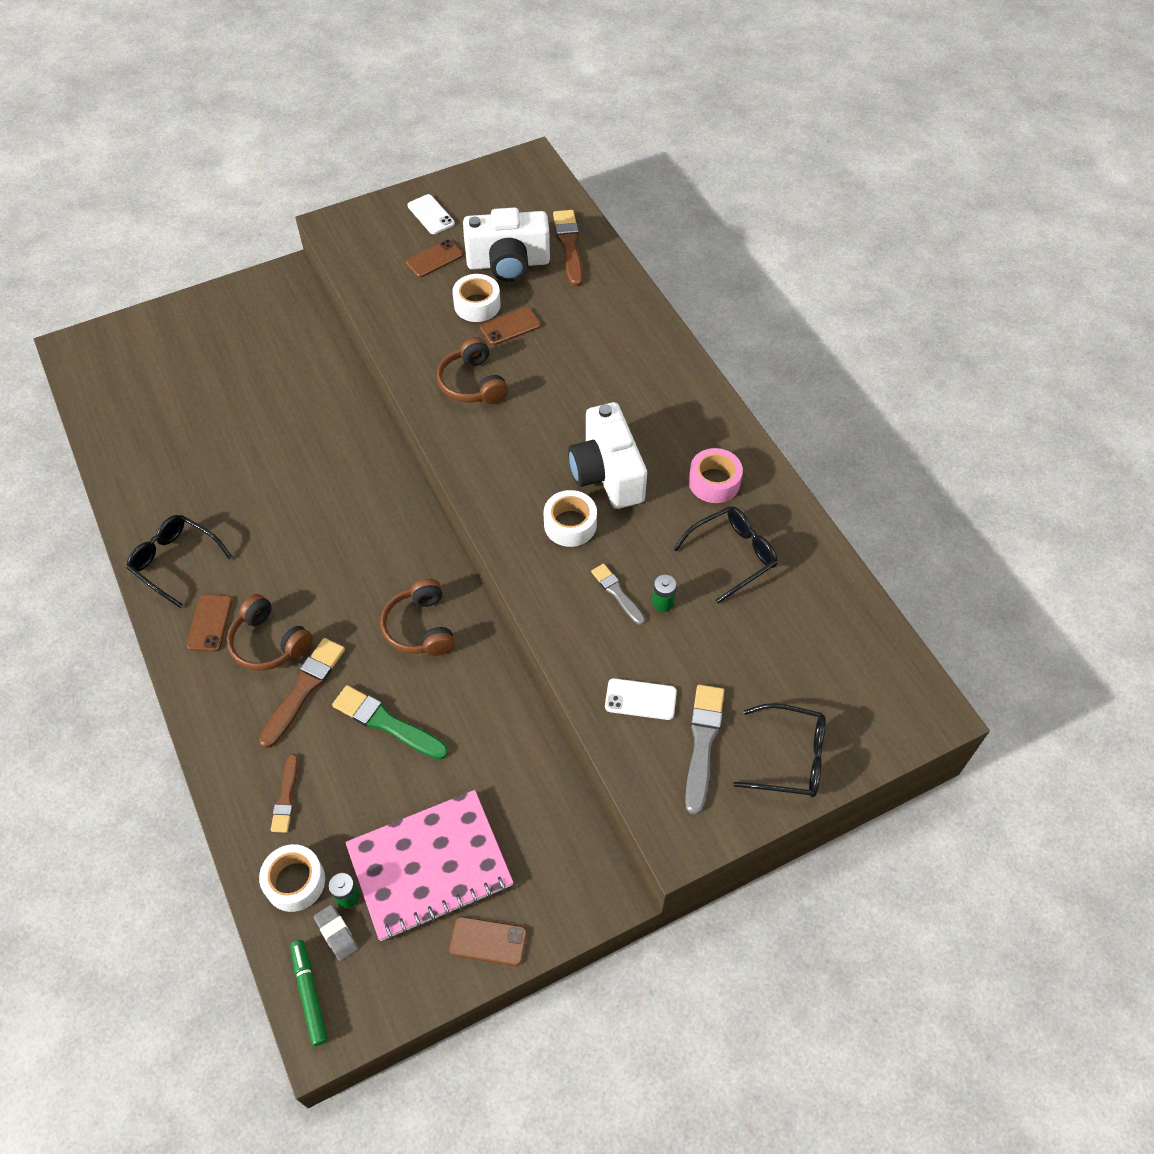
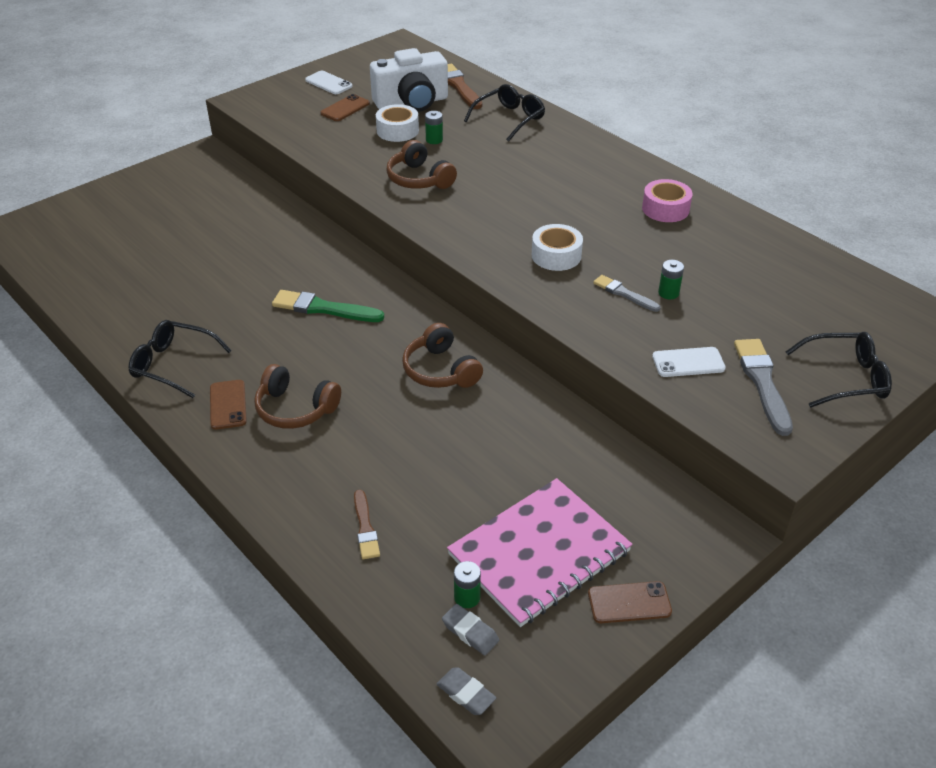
camera: 15 degrees left, 15 degrees down
(295, 881) = (406, 597): white tape -> none
(304, 689) = (346, 438): brown brush -> none
(309, 994) = (466, 694): green marker -> grey eraser
(387, 723) = (442, 448): green brush -> green brush (324, 308)
(510, 327) = (434, 140): brown phone -> green battery
(607, 473) = (570, 218): white camera -> none
(732, 555) = (710, 252): black glasses -> black glasses (509, 119)

